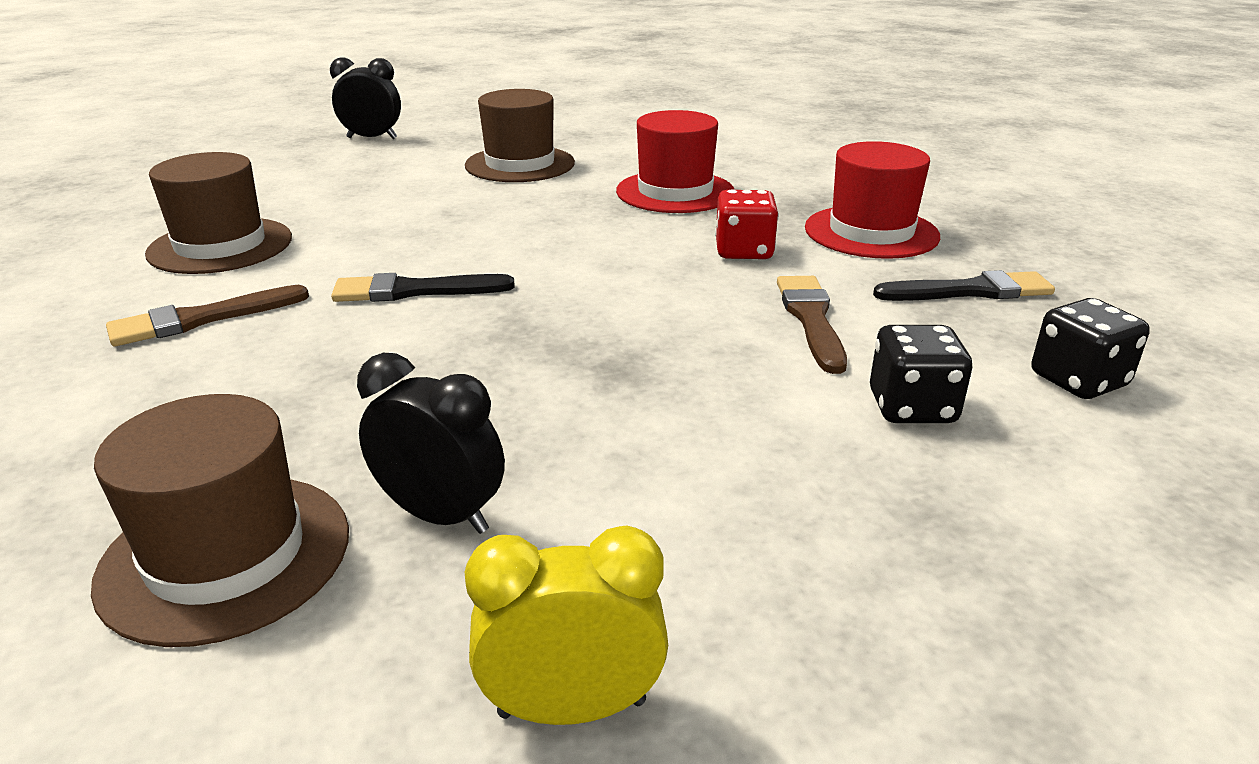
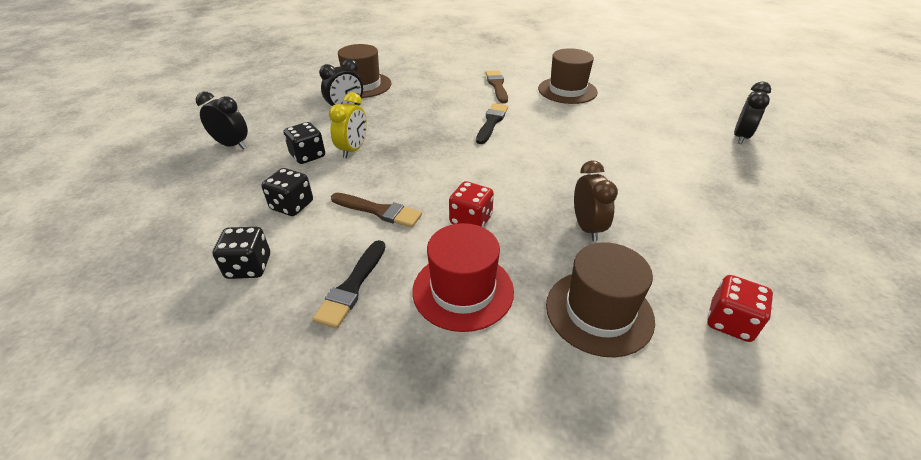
camera: 115 degrees right, 10 degrees up
(520, 164) = (669, 179): brown hat -> brown hat (599, 312)
(572, 708) = (268, 113): yellow clock -> yellow clock (353, 150)
(675, 192) = (587, 228): red hat -> brown clock
(739, 469) = (308, 156): none -> black dice
(744, 139) = (730, 322): none -> red dice
(837, 662) = (232, 145): none -> black clock

